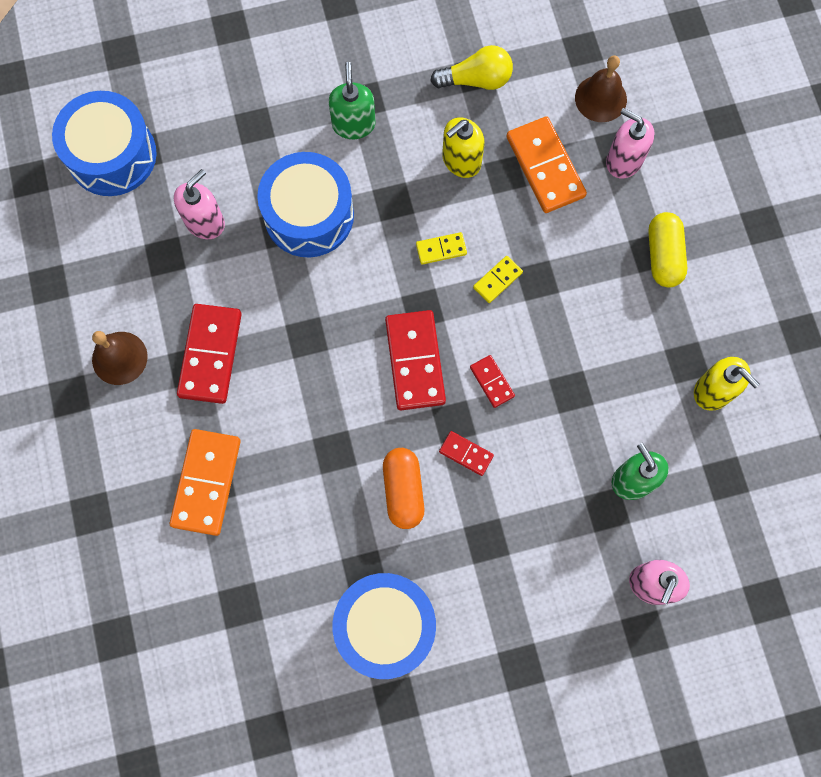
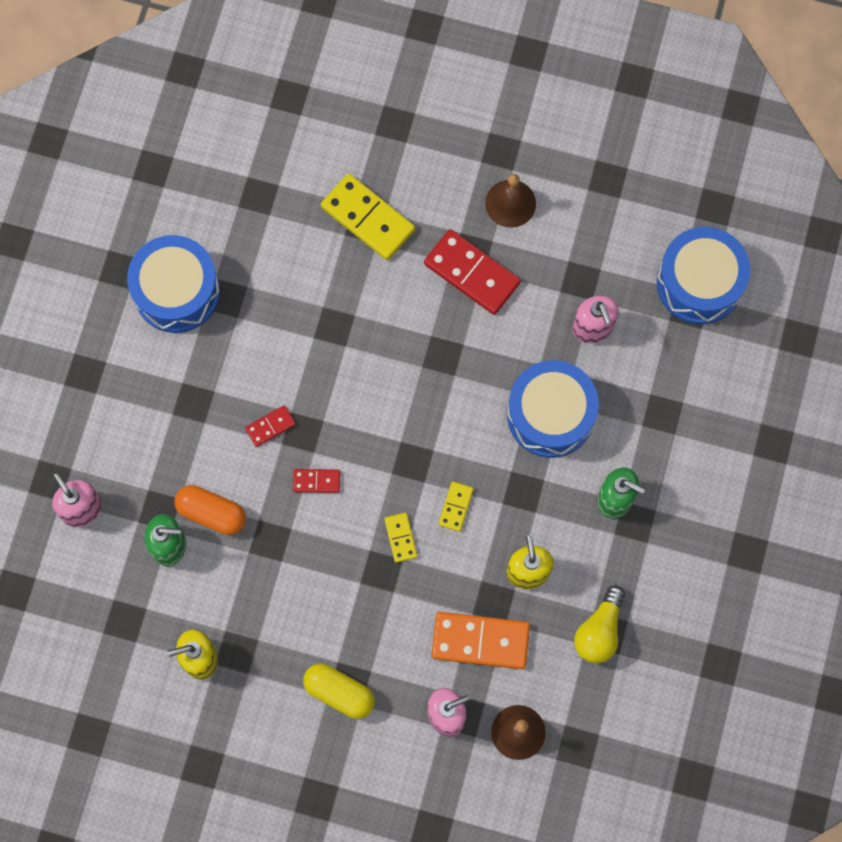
camera: 120 degrees right, 0 degrees up
(206, 482) = (368, 218): orange domino -> yellow domino
(403, 490) = (271, 362): orange capsule -> orange capsule (211, 513)
(415, 361) = (370, 430): red domino -> none

